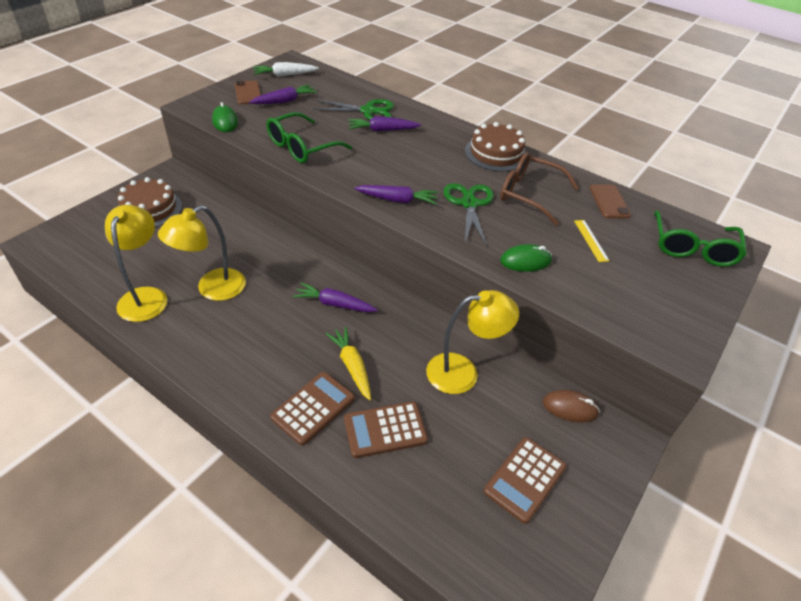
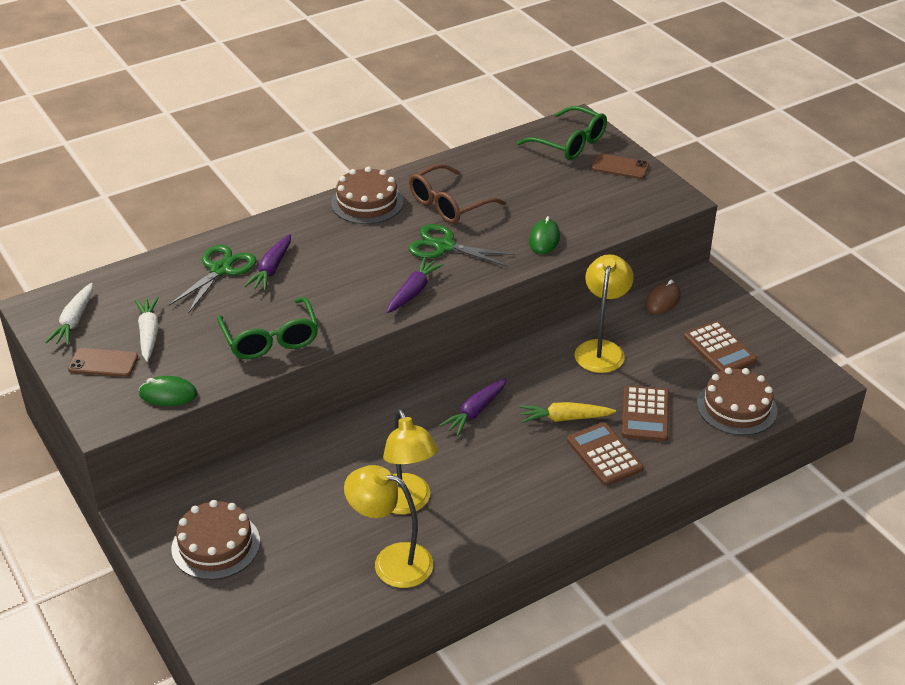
camera: 65 degrees left, 5 degrees down
(284, 101) = (149, 334): purple carrot -> white carrot
(436, 517) = (736, 407): none -> brown cake
(591, 240) = (534, 193): yellow ruler -> none
(609, 201) = (485, 162): brown phone -> brown phone (620, 167)

